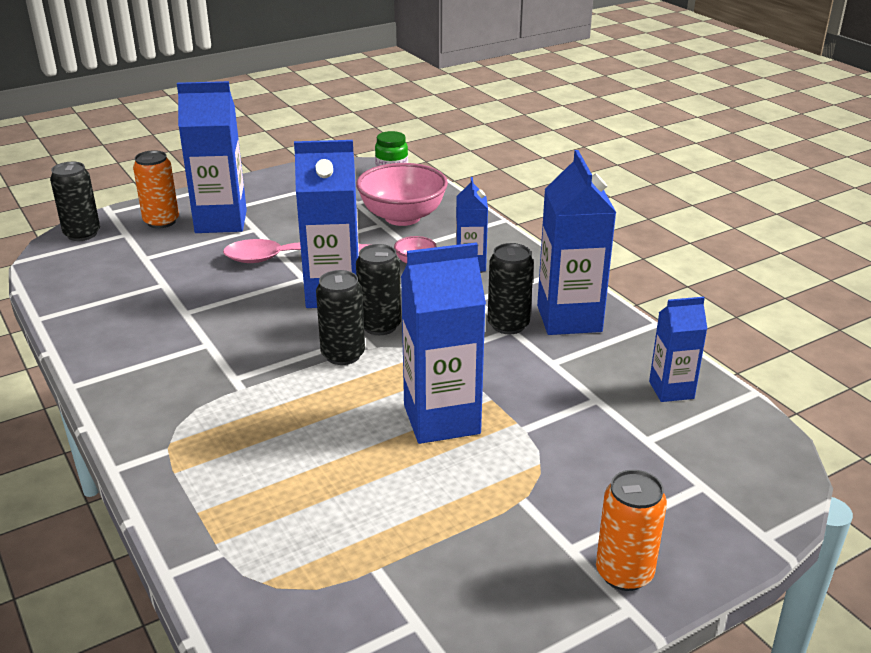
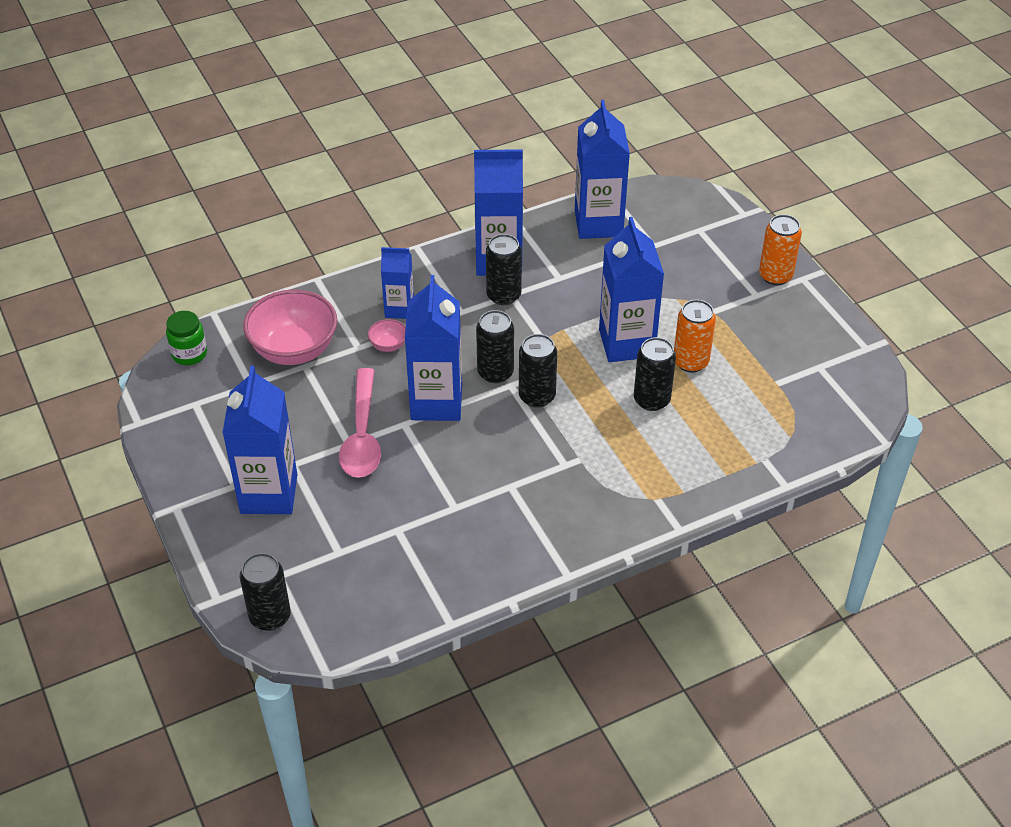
camera: 85 degrees left, 15 degrees up
(161, 222) = (256, 547): orange can -> orange can (690, 362)
(338, 443) = (651, 400): none -> black can
(671, 390) = (598, 223): blue carton -> blue carton, size x1.75

